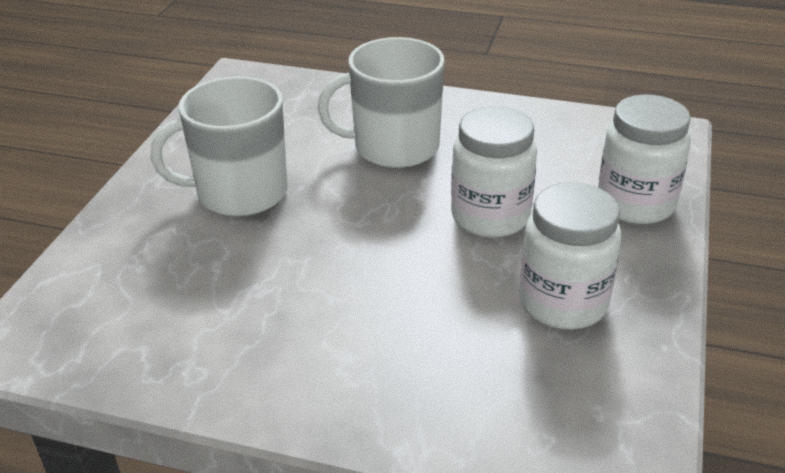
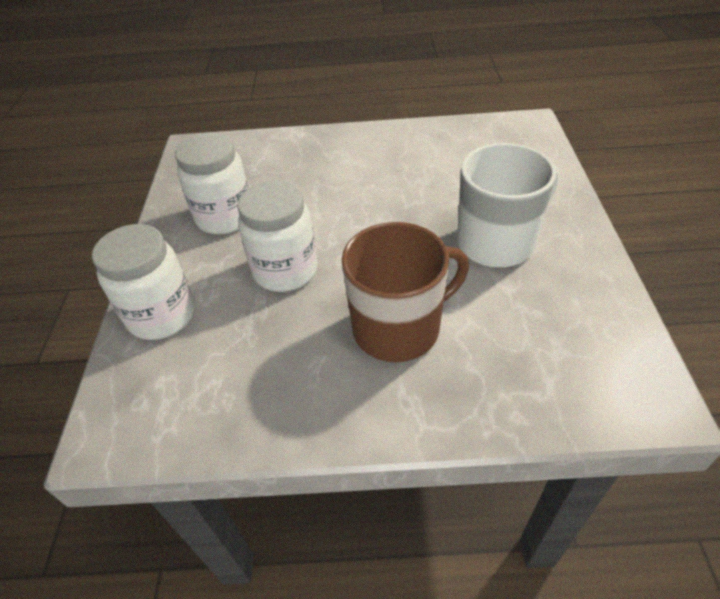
camera: 165 degrees right, 10 degrees up
(394, 147) = (398, 328): white mug -> brown mug

